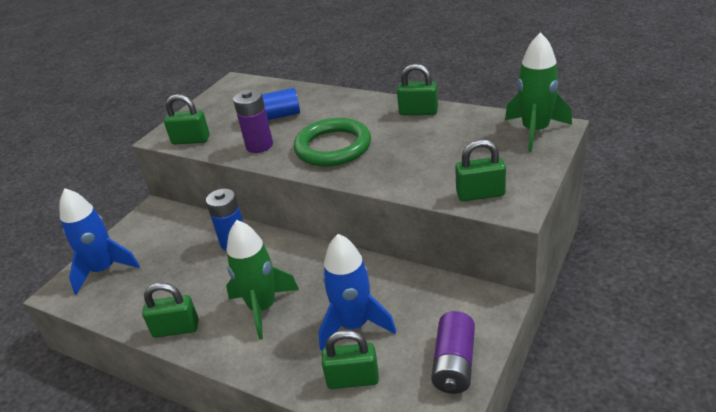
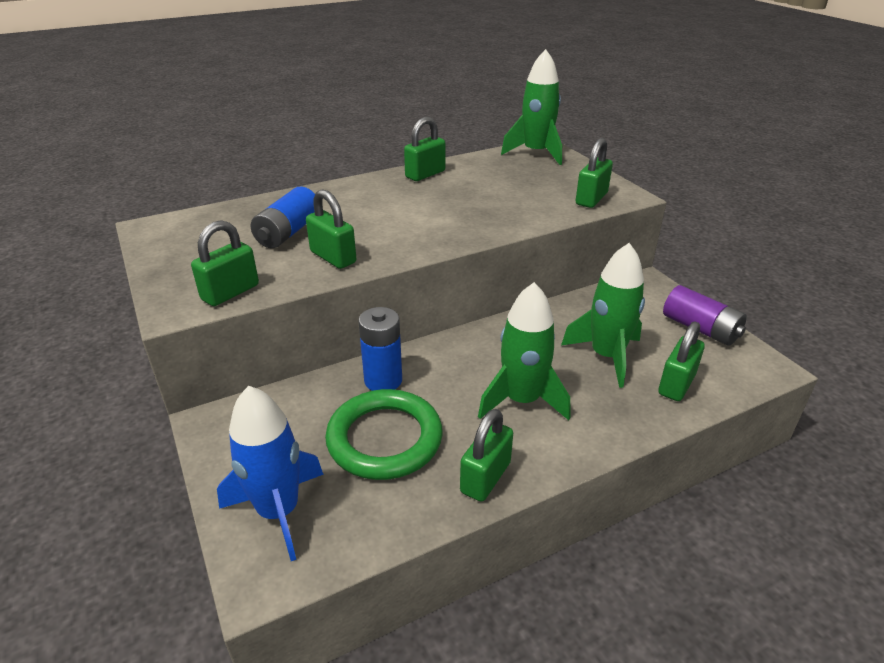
camera: 60 degrees left, 0 degrees up
(259, 146) = (333, 257): purple battery -> green padlock
(333, 147) = (412, 225): green ring -> green ring (384, 439)
(354, 325) = (606, 356): blue rocket -> green rocket

